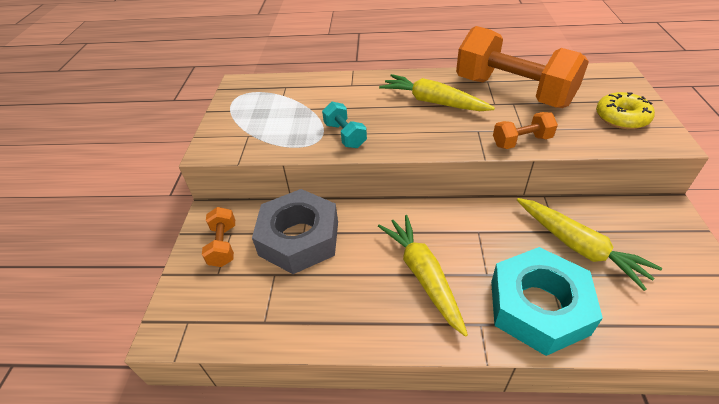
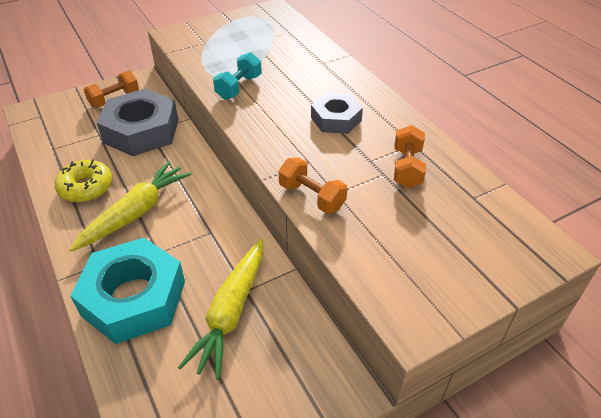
camera: 55 degrees right, 0 degrees up
(433, 102) = (336, 119): yellow carrot -> grey nut
(513, 92) = (407, 168): orange dumbbell -> orange dumbbell, size x0.44
(621, 118) = (429, 270): yellow donut -> yellow donut (86, 187)

